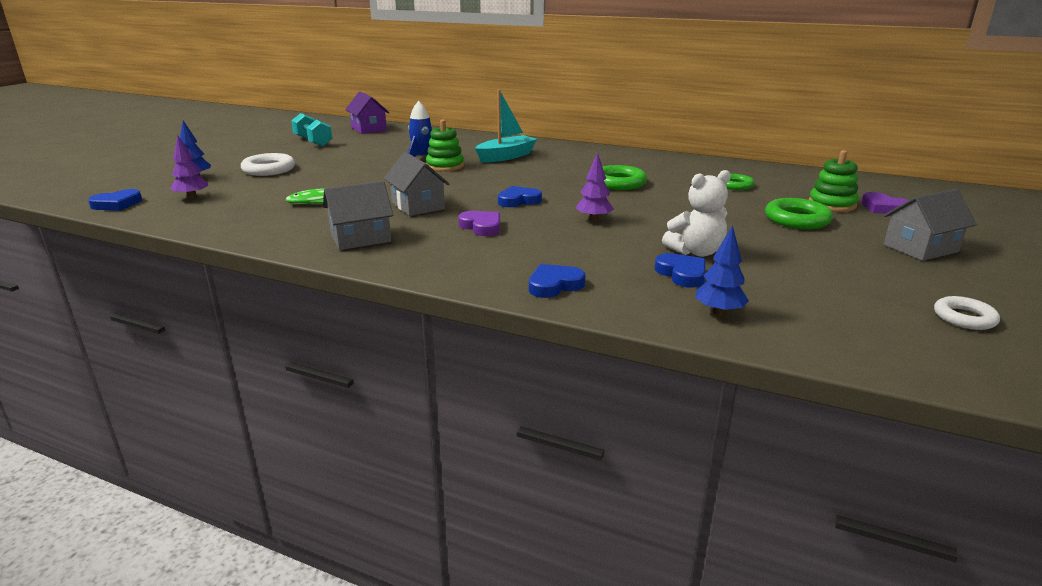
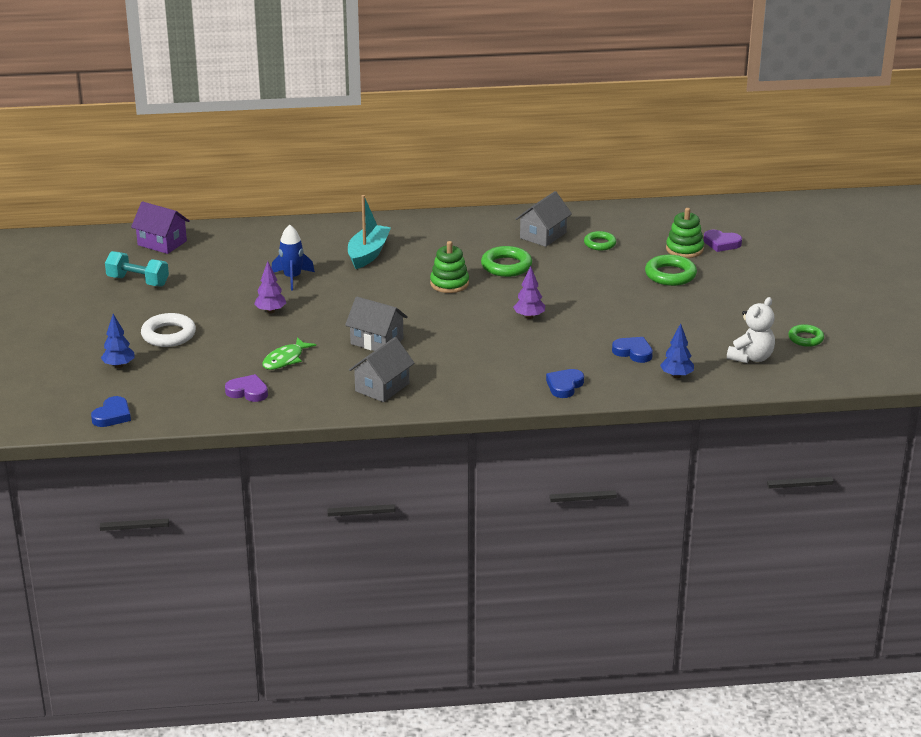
camera: 30 degrees left, 5 degrees up
(192, 197) = (165, 388): purple tree -> purple tree (270, 311)
(445, 166) = (329, 284): green stacking toy -> green stacking toy (449, 284)
(481, 227) = (456, 349): purple heart -> purple heart (248, 392)
(518, 201) = (449, 312): blue heart -> none
(696, 252) = (627, 329): white teddy bear -> white teddy bear (751, 358)
(920, 248) = (762, 283): grey house -> grey house (543, 235)
(964, 318) = (805, 338): white ring -> green ring

